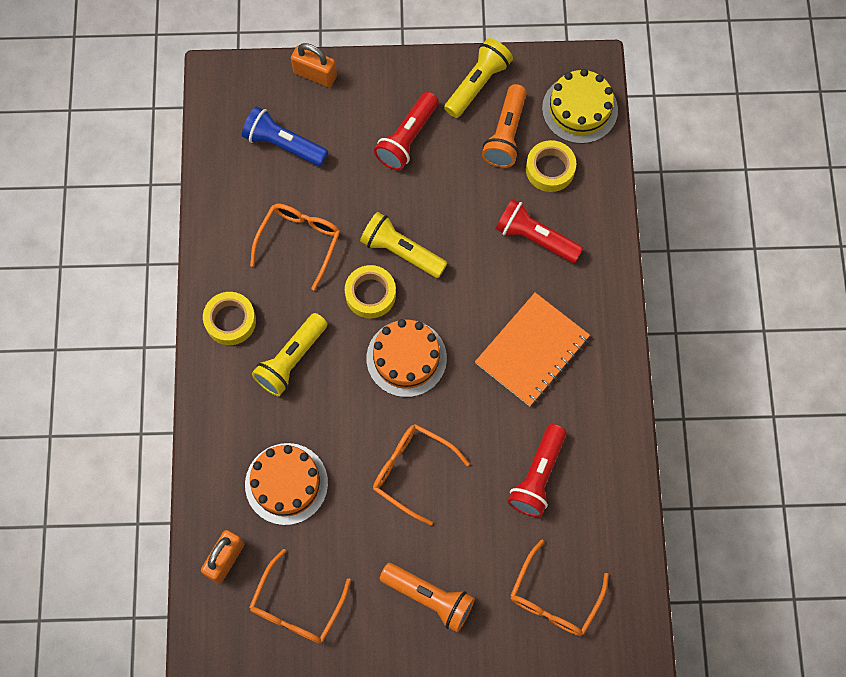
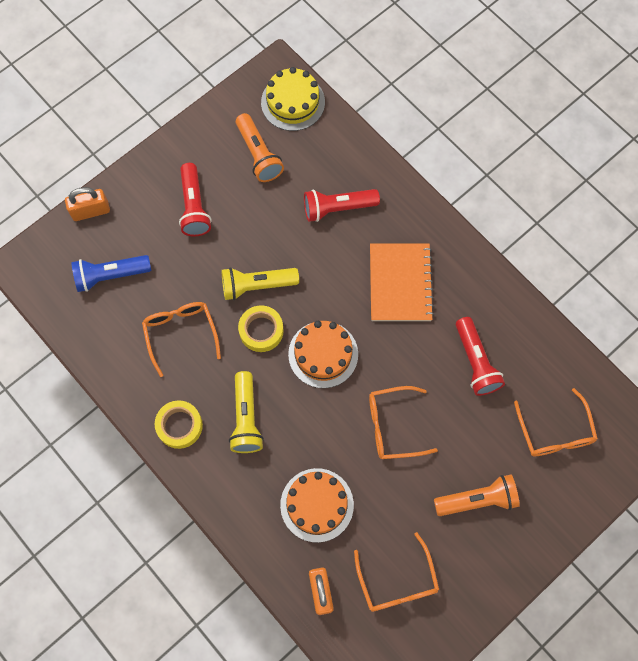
camera: 40 degrees left, 0 degrees up
(477, 84) = (210, 135): yellow flashlight -> none
(550, 169) = (308, 156): yellow tape -> none

